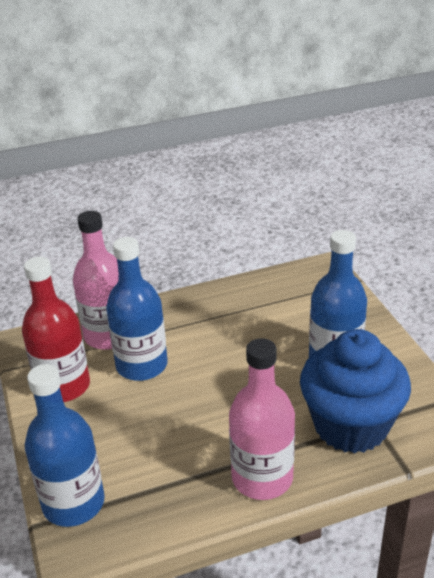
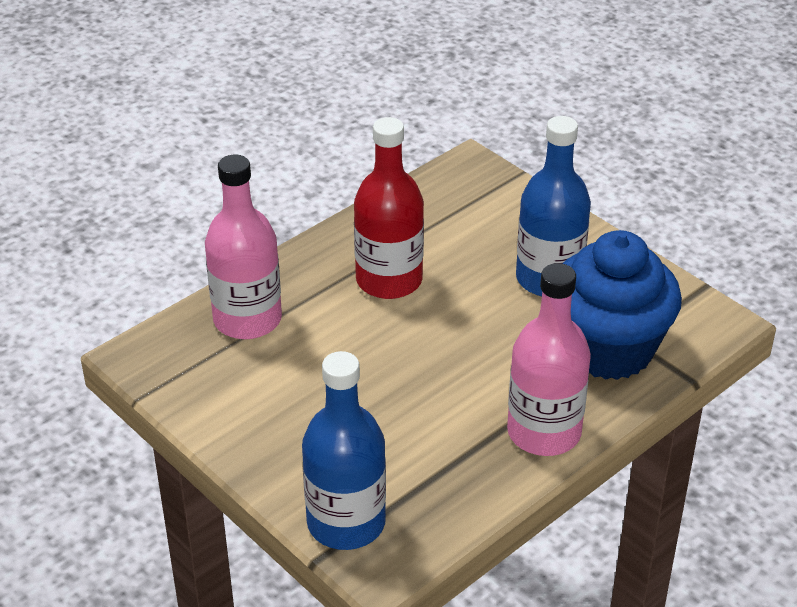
camera: 25 degrees left, 5 degrees up
(63, 386) = (234, 397): red bottle -> red bottle (389, 280)
(141, 365) = (318, 345): blue bottle -> none

